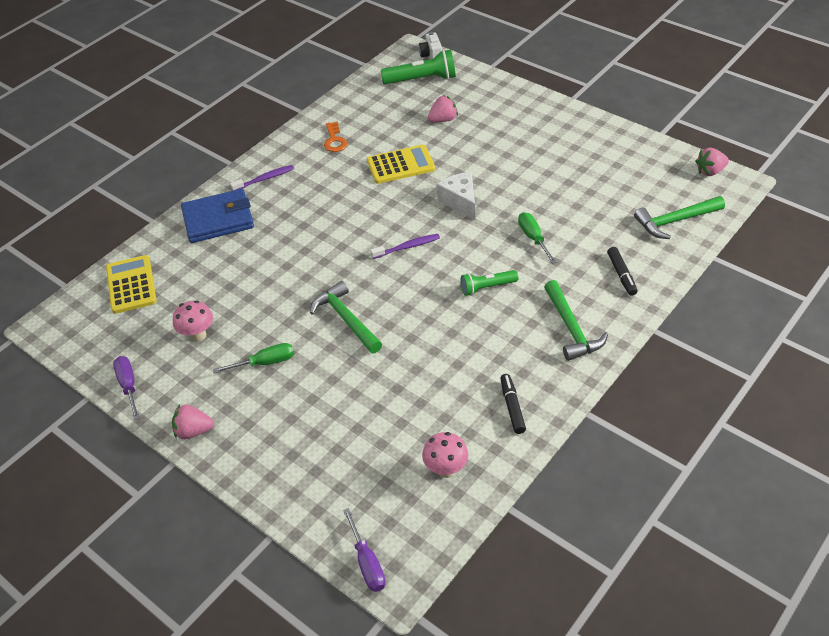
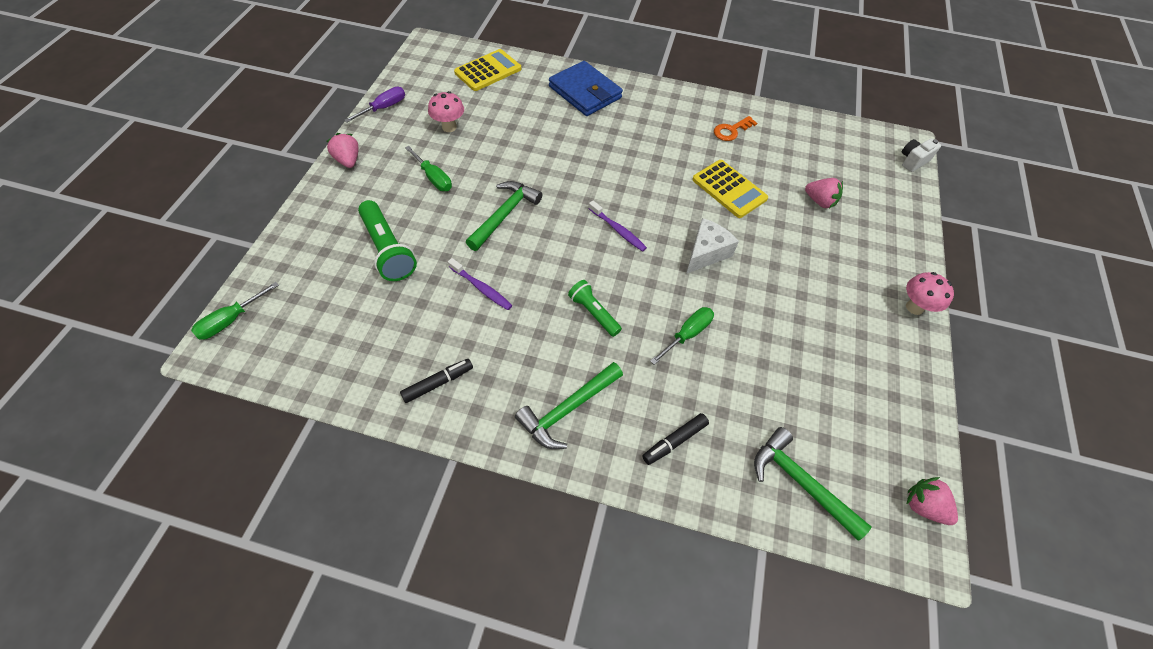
camera: 60 degrees right, 10 degrees up
(264, 179) = (650, 103): purple toothbrush -> purple toothbrush (481, 288)
(367, 562) = (231, 320): purple screwdriver -> green screwdriver
(422, 79) = (869, 165): green flashlight -> green flashlight (388, 249)
(446, 469) = (345, 348): pink mushroom -> pink mushroom (914, 307)

